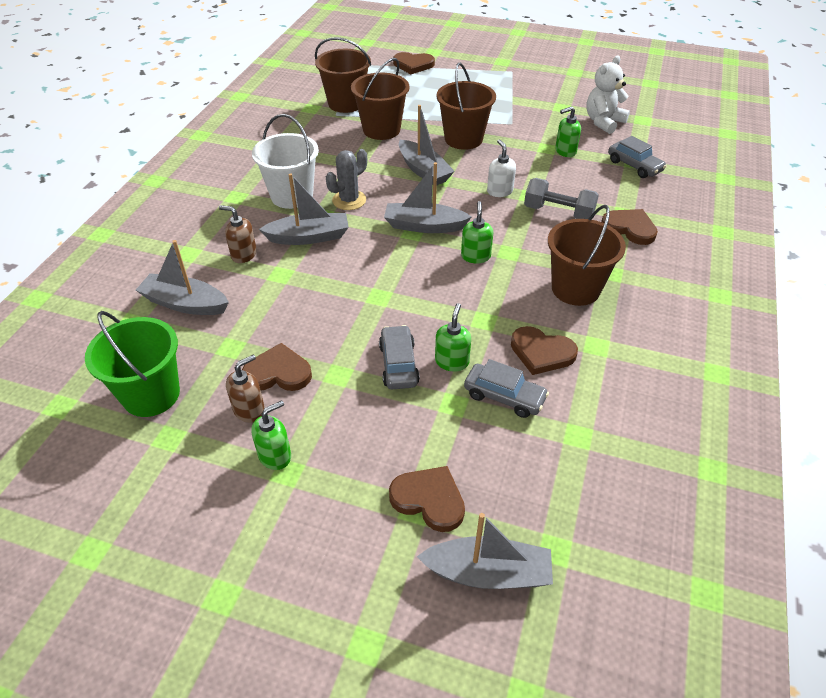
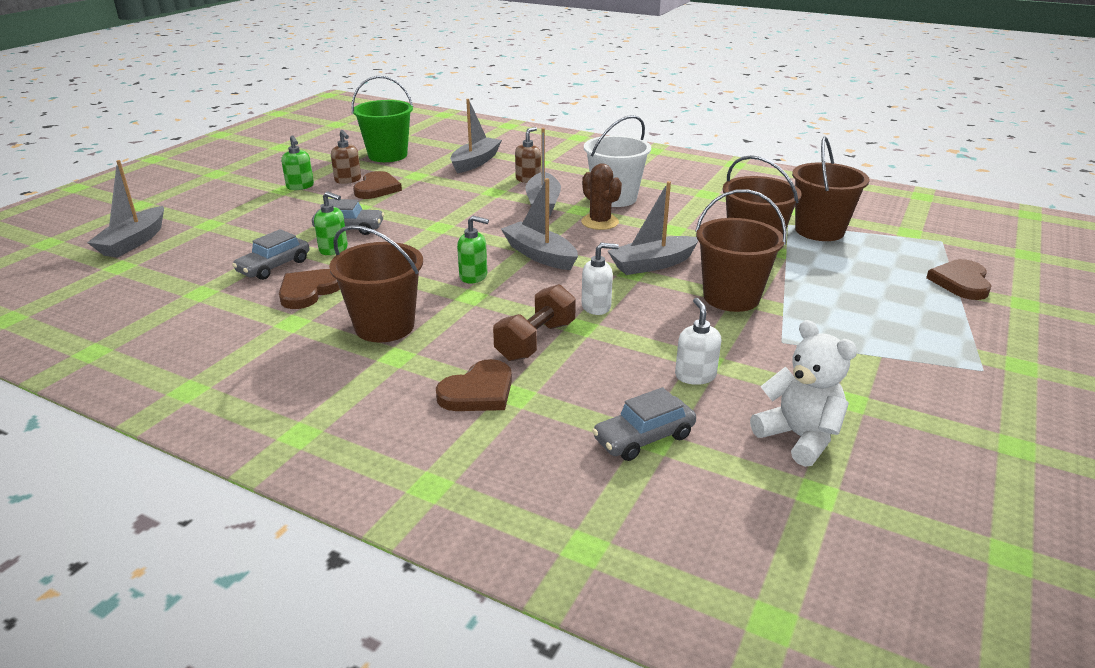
camera: 100 degrees right, 15 degrees down
(349, 200) = (600, 222): grey cactus -> brown cactus
(424, 226) = (540, 255): grey boat -> grey boat turned 60 degrees counterclockwise
(429, 500) = (211, 229): brown heart -> none
(558, 212) = (535, 341): grey dumbbell -> brown dumbbell
(565, 151) = (695, 375): green soap dispenser -> white soap dispenser

